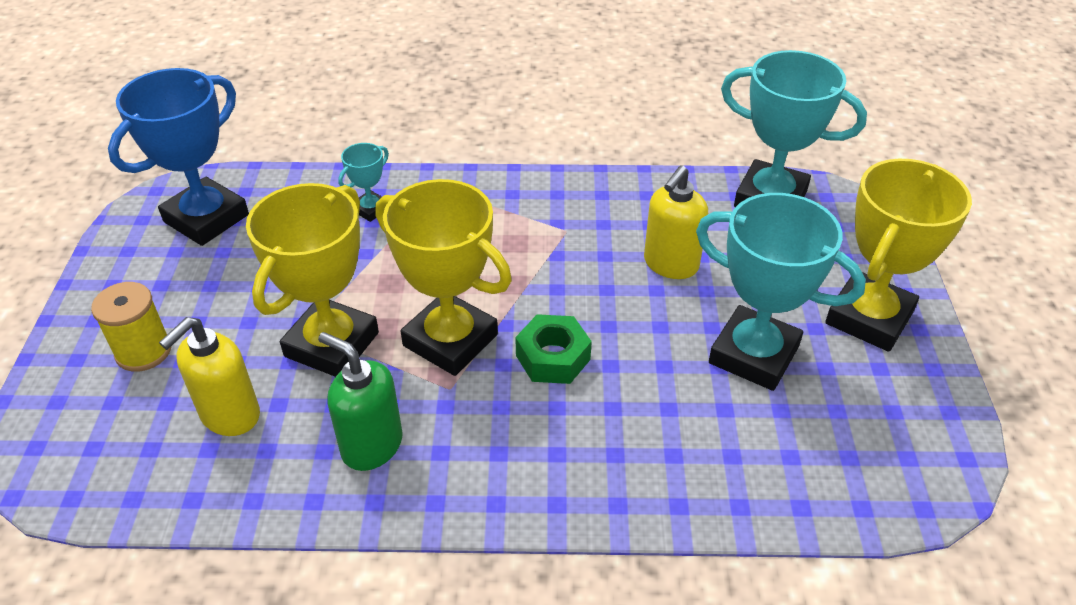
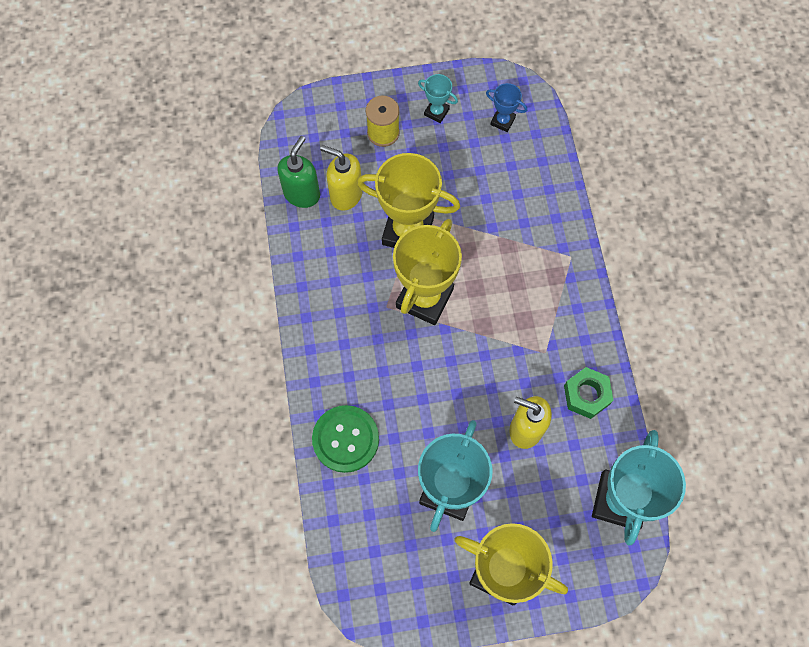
camera: 80 degrees right, 25 degrees up
(206, 218) = (502, 121): blue trophy -> blue trophy, size x0.47
(370, 209) = (536, 218): turquoise trophy -> turquoise trophy (436, 112)
(371, 445) = (337, 274): green soap dispenser -> green soap dispenser (302, 194)
(553, 357) = (422, 362): green nut -> green nut (586, 395)
(664, 471) = (345, 439): none -> green button

